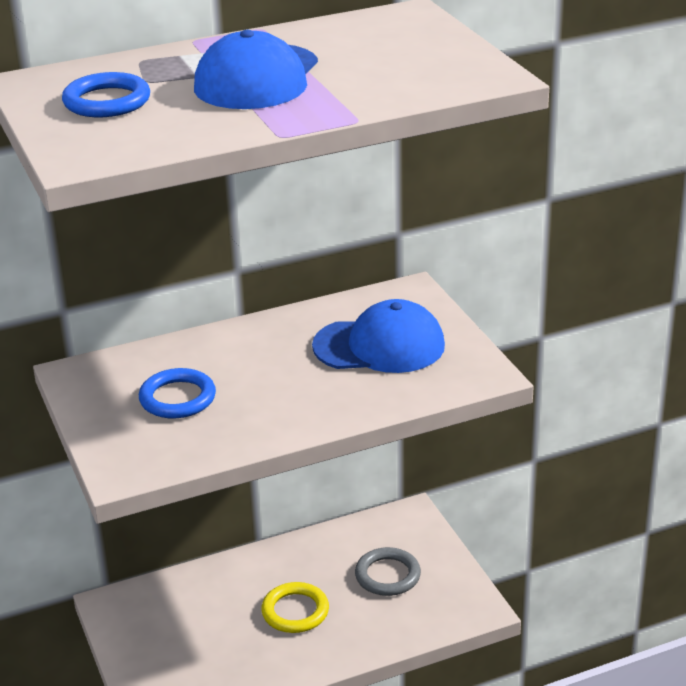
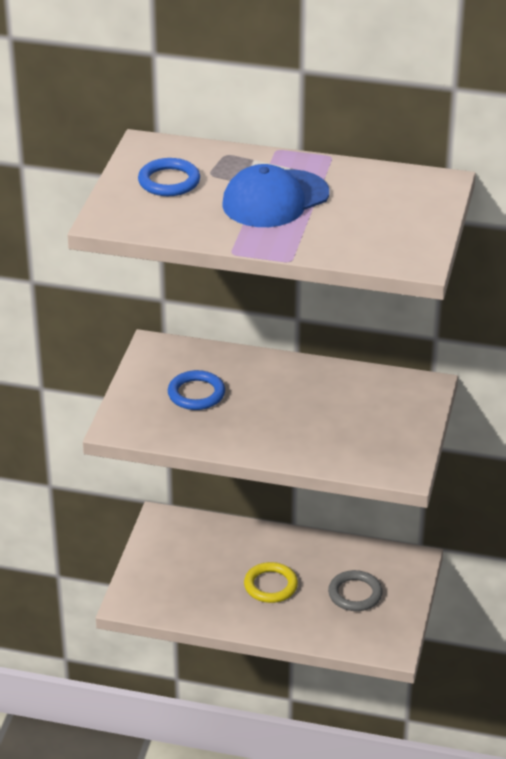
camera: 35 degrees right, 5 degrees up
(379, 346) = (359, 417): blue cap -> none

